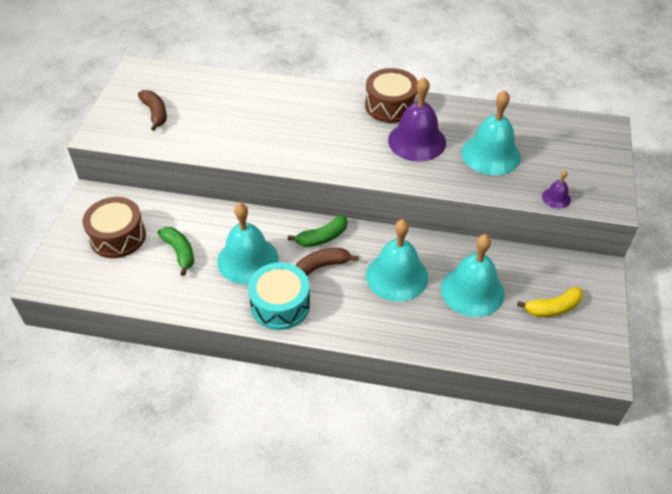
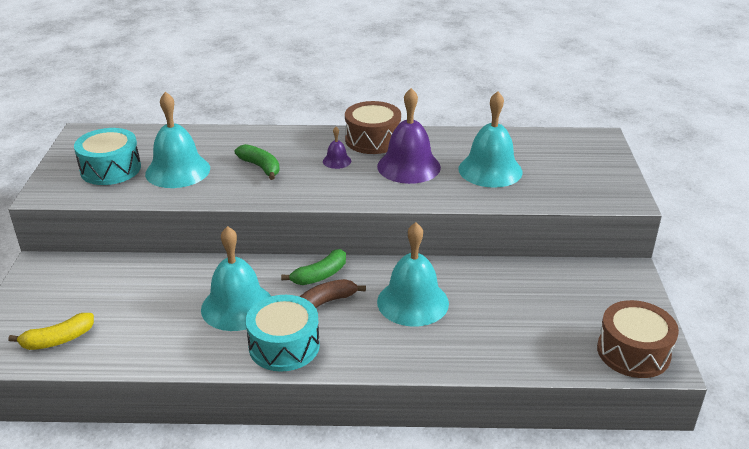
camera: 10 degrees left, 15 degrees down
(118, 236) = (76, 301): brown drum -> brown drum (633, 352)
(155, 113) = (110, 169): brown banana -> turquoise drum
(180, 252) = (154, 308): green banana -> green banana (261, 167)
(472, 291) = (500, 306): turquoise bell -> turquoise bell (178, 171)
(552, 308) = (592, 312): yellow banana -> yellow banana (58, 340)
(556, 198) = (569, 200): purple bell -> purple bell (337, 161)

